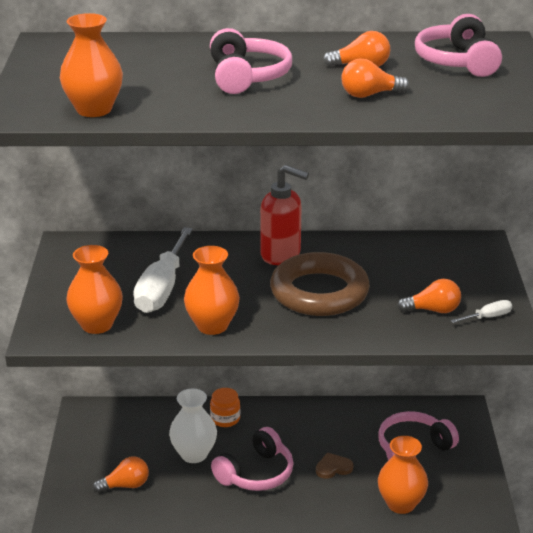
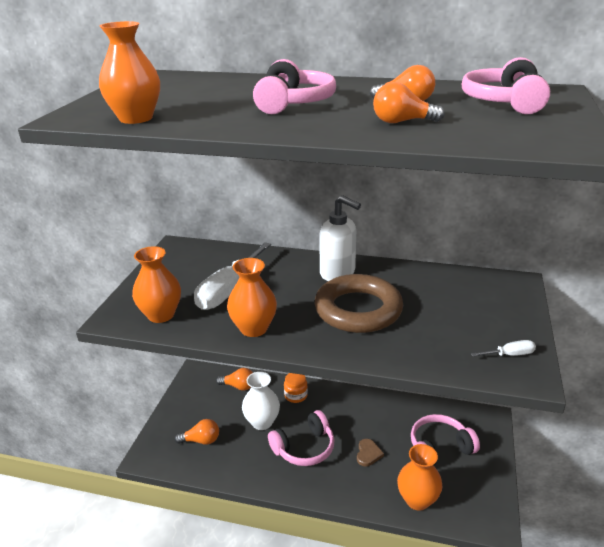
camera: 15 degrees right, 0 degrees up
(281, 255) = (338, 273): red soap dispenser -> white soap dispenser
(333, 468) = (368, 454): brown heart -> brown heart turned 105 degrees clockwise
(433, 310) = (457, 340): orange light bulb -> orange light bulb (238, 386)

